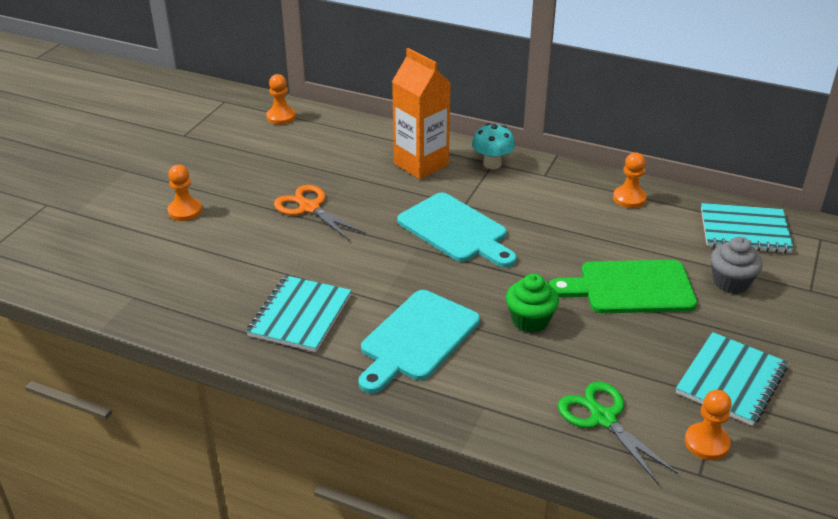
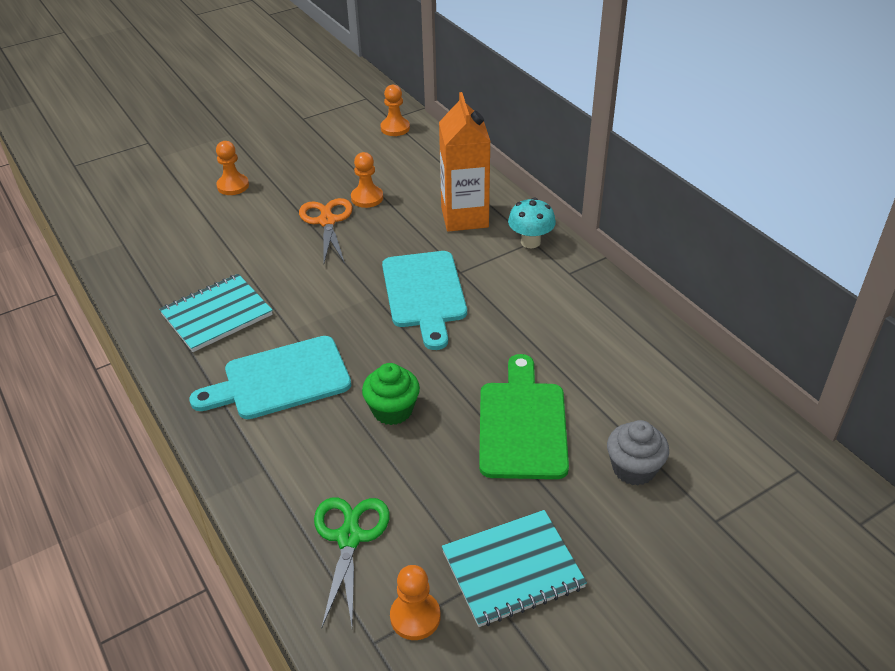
camera: 35 degrees right, 5 degrees up
(629, 198) = (628, 332): orange pawn -> orange pawn (367, 198)
(630, 288) = (522, 424): green cutting board -> green cutting board turned 60 degrees clockwise
(744, 230) = (715, 421): turquoise notebook -> none

